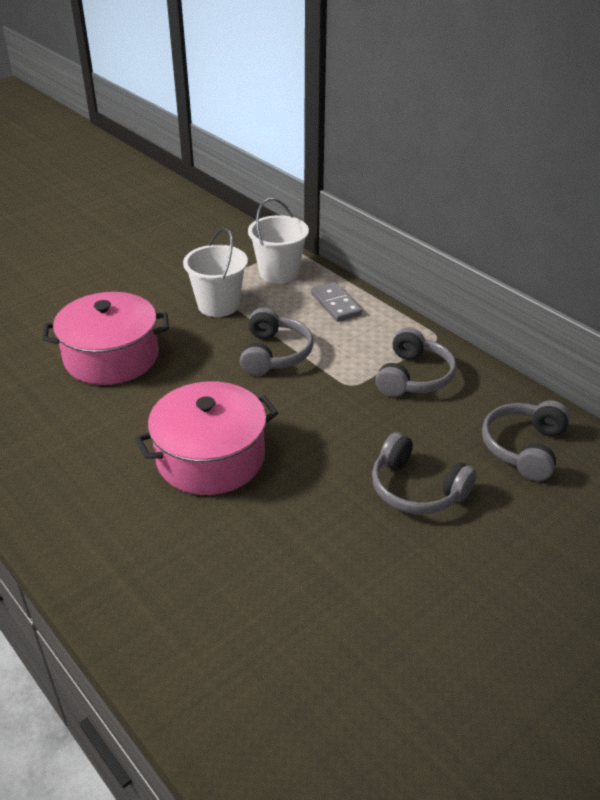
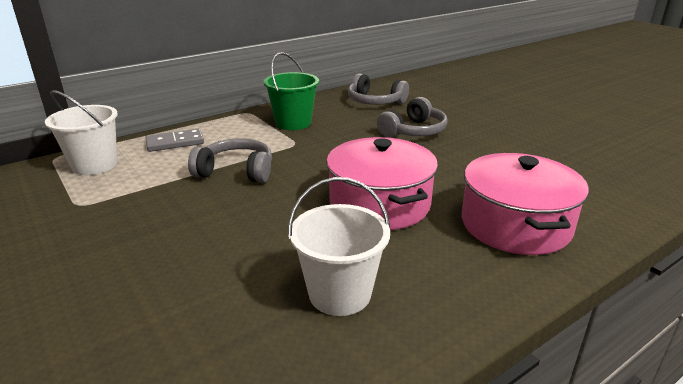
camera: 85 degrees left, 10 degrees down
(111, 357) = (187, 270): pink pot -> pink pot (515, 225)
(218, 305) = (127, 198): white bucket -> white bucket (340, 294)
(413, 377) = (293, 123): grey headphones -> green bucket

